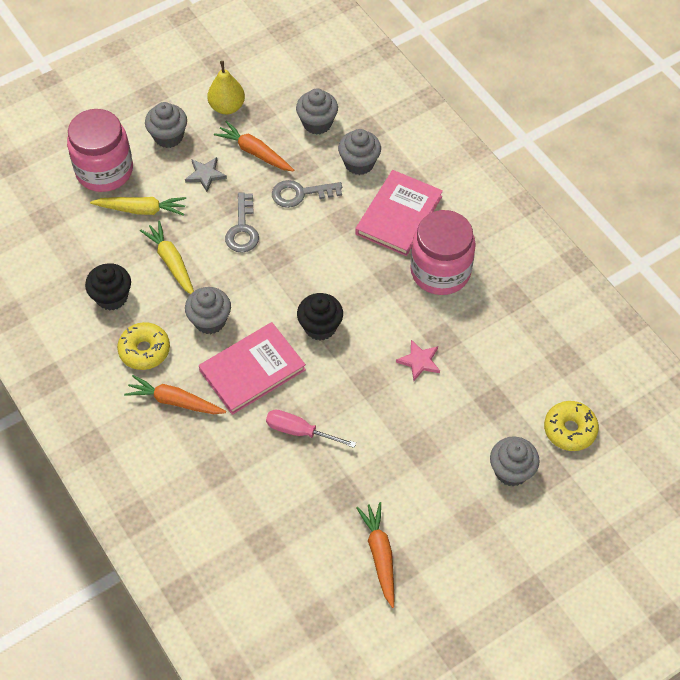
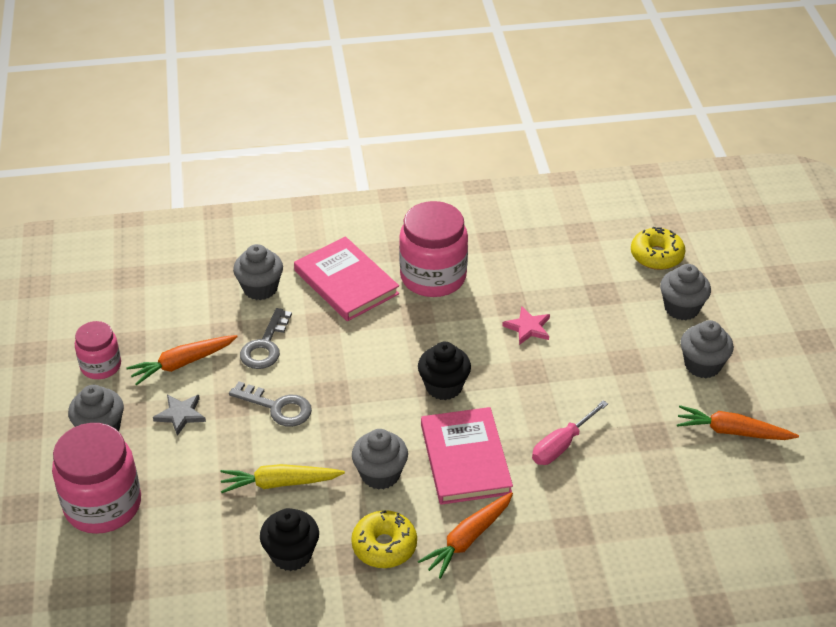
camera: 65 degrees left, 15 degrees down
(141, 210) = (186, 487): yellow carrot -> none
(227, 107) = (101, 366): yellow pear -> pink jar
(317, 123) = (183, 302): grey cupcake -> grey cupcake (702, 365)

